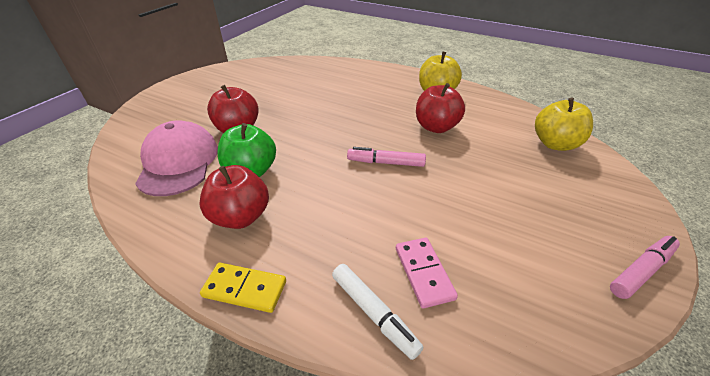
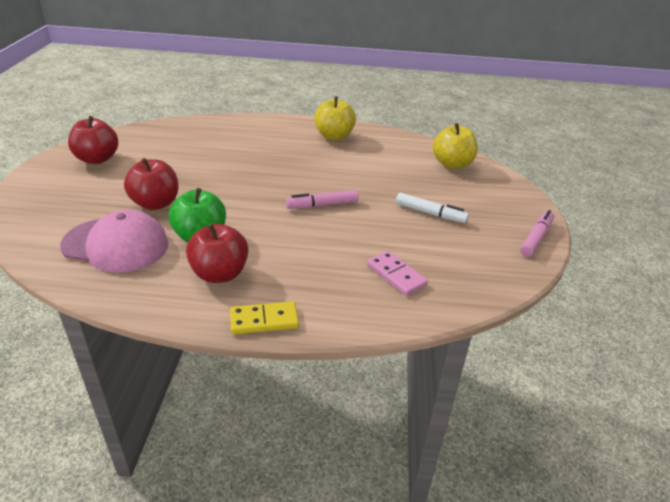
camera: 25 degrees left, 5 degrees down
(178, 162) = (116, 245): pink cap -> pink cap turned 135 degrees clockwise
(373, 313) = (374, 308): white marker -> white marker (430, 213)
(436, 127) = (349, 167): red apple -> red apple (97, 159)

